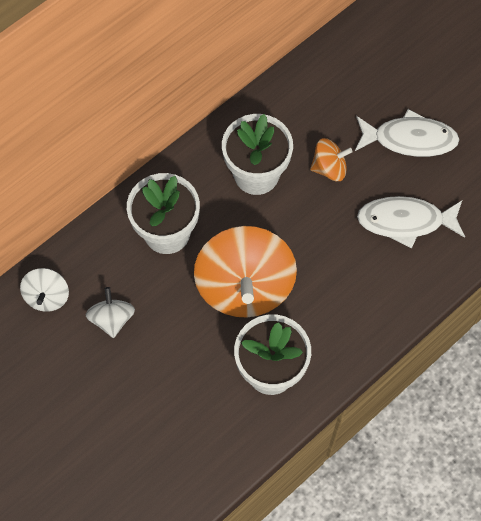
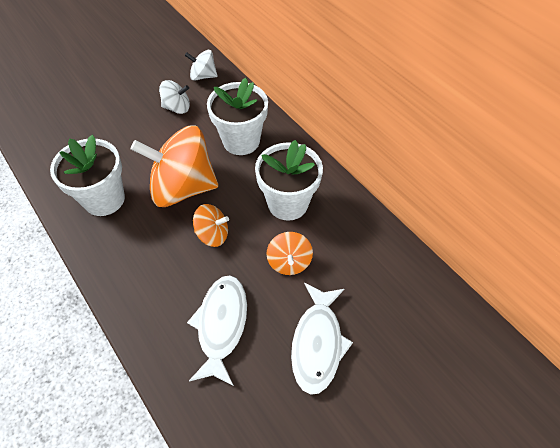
camera: 95 degrees right, 10 degrees down
(305, 244) = (212, 234): none -> orange spinning top

